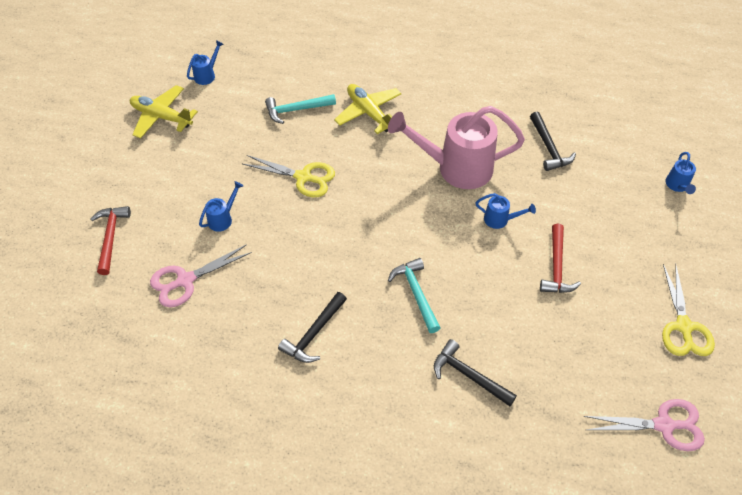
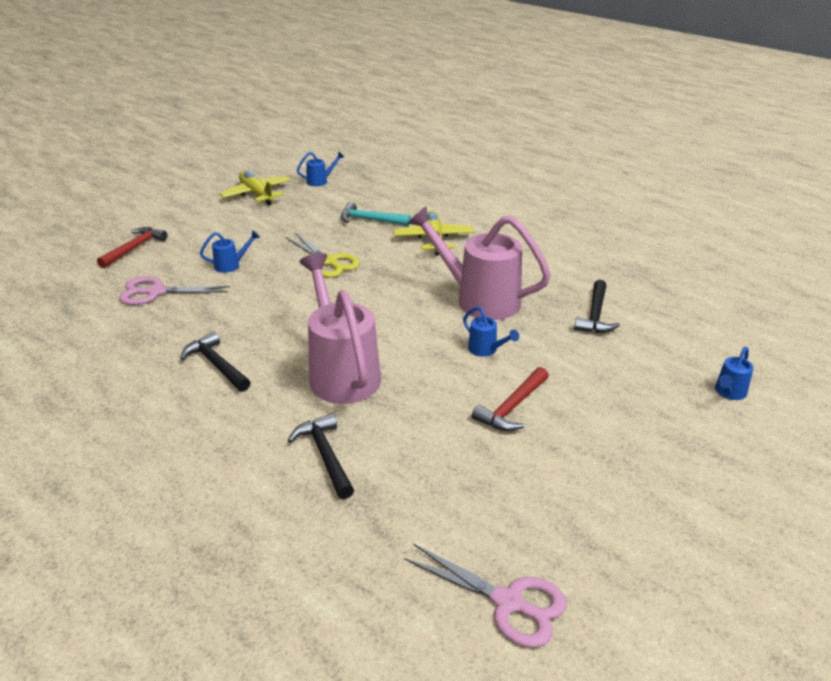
camera: 30 degrees right, 20 degrees down
(314, 333) = (216, 365): black hammer -> black hammer turned 75 degrees clockwise
(416, 293) = (341, 373): turquoise hammer -> pink watering can
(683, 327) = (623, 519): yellow scissors -> none

